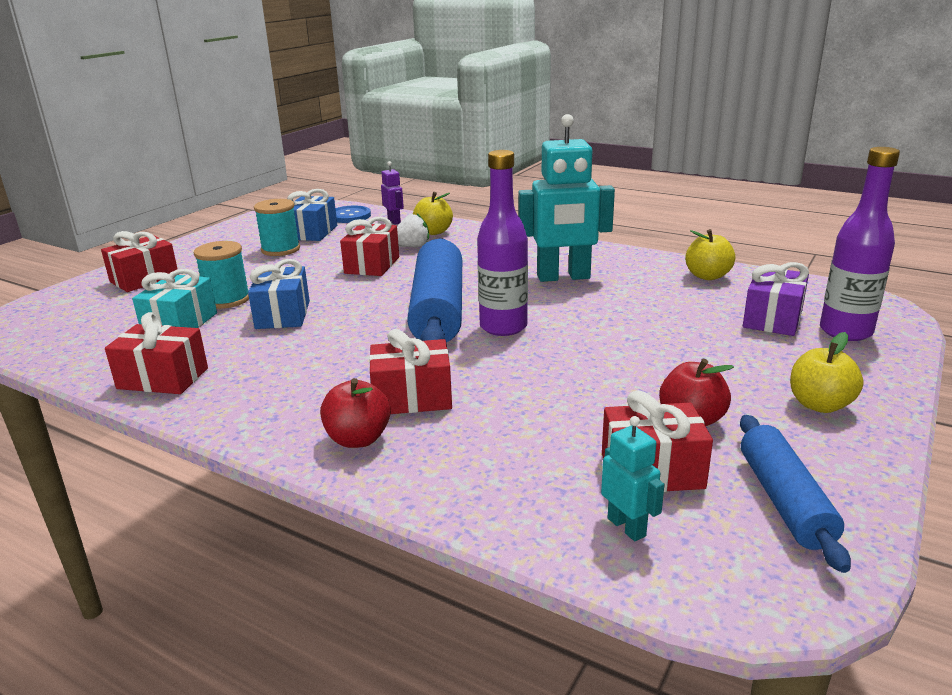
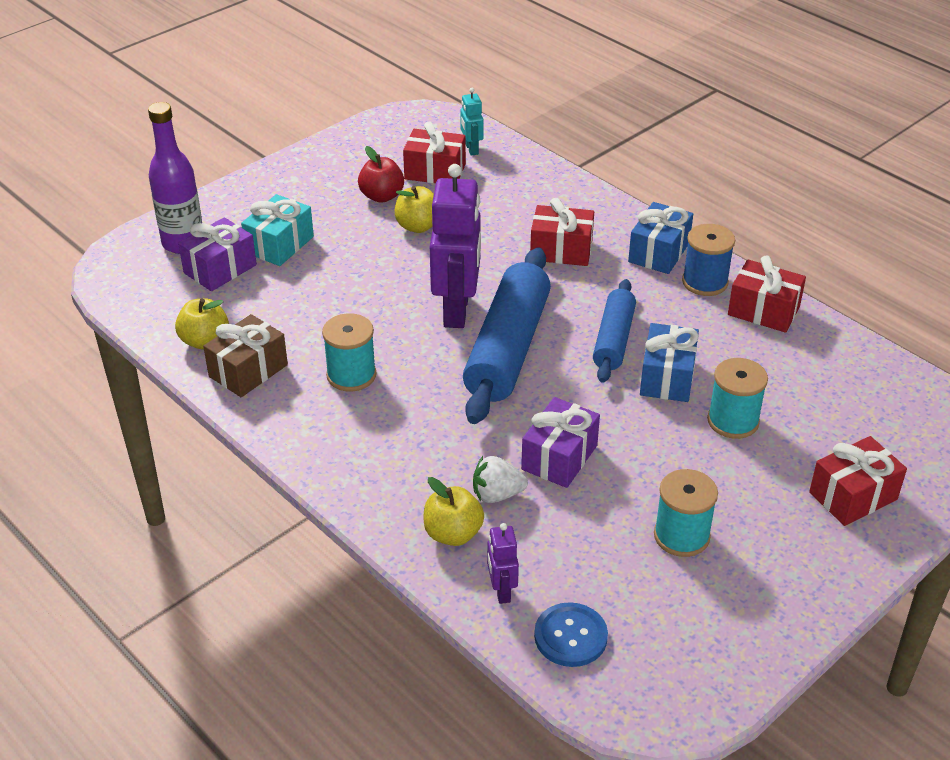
camera: 165 degrees left, 15 degrees up
(180, 324) = (773, 386): turquoise gift -> turquoise gift (279, 245)
(226, 395) = (705, 282): none -> blue spool
(312, 232) = (635, 584): blue gift -> blue gift (659, 252)
(358, 439) = (605, 225): red apple -> none
(372, 265) = (559, 457): red gift -> purple gift
(503, 327) = (457, 310): purple bottle -> purple robot
(563, 277) = (351, 375): turquoise robot -> turquoise spool
(648, 268) = (248, 371): none -> brown gift
(784, 501) = (380, 145): blue rolling pin -> blue rolling pin (613, 340)
(819, 405) = (290, 190): yellow apple -> yellow apple (418, 226)

